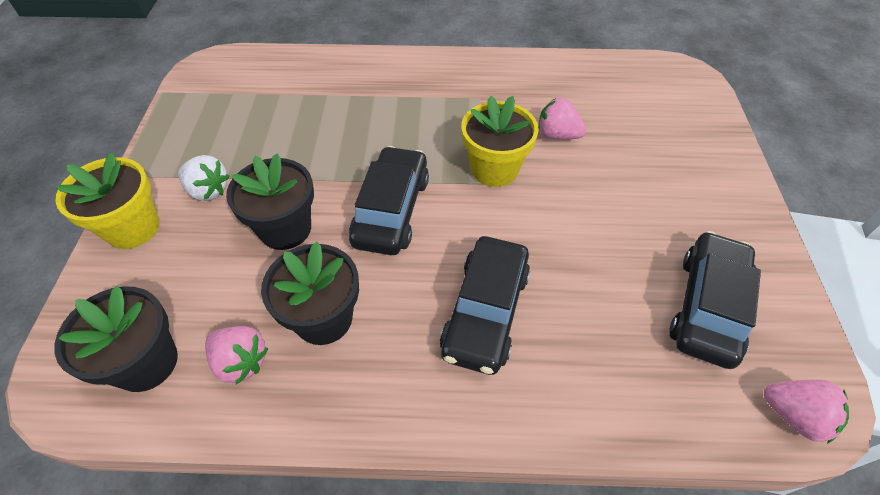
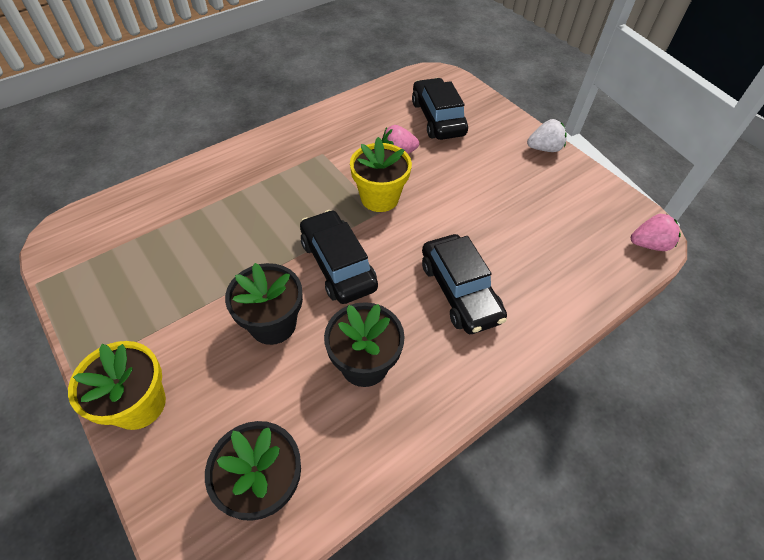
camera: 40 degrees left, 0 degrees up
(208, 191) = (176, 335): white strawberry -> white strawberry (544, 148)
(241, 362) = (337, 431): pink strawberry -> none
(707, 307) = (567, 212): black car -> black car (438, 118)

